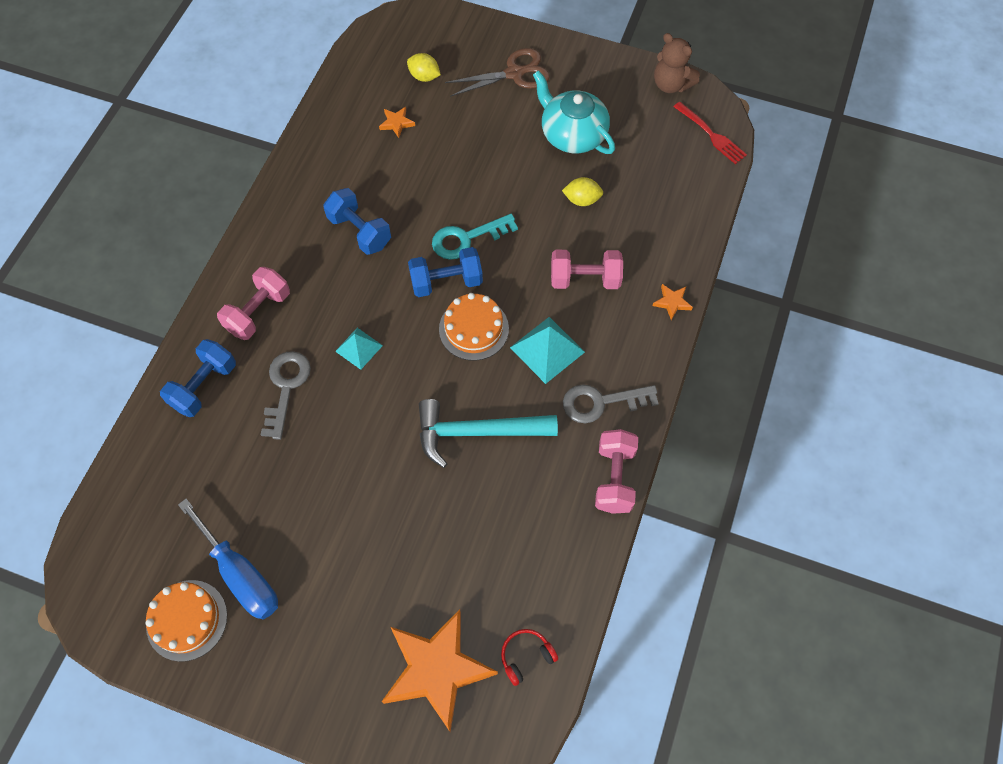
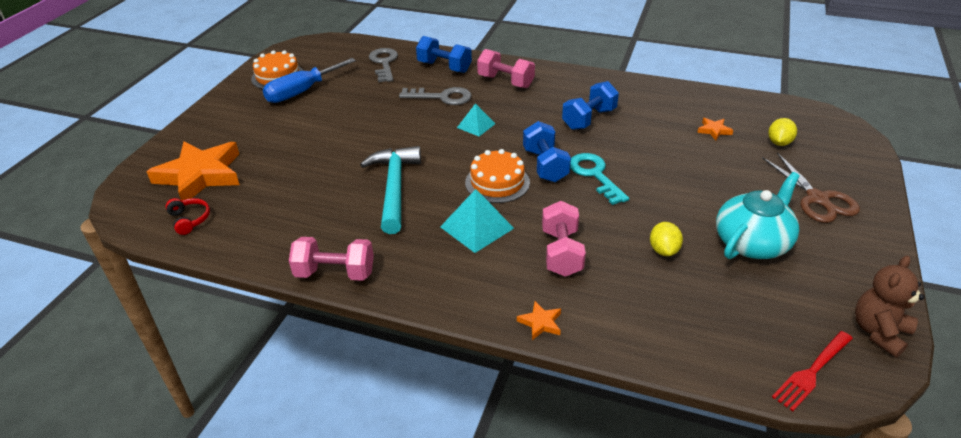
camera: 90 degrees right, 25 degrees down
(601, 402) = (417, 264): grey key -> grey key (384, 63)

